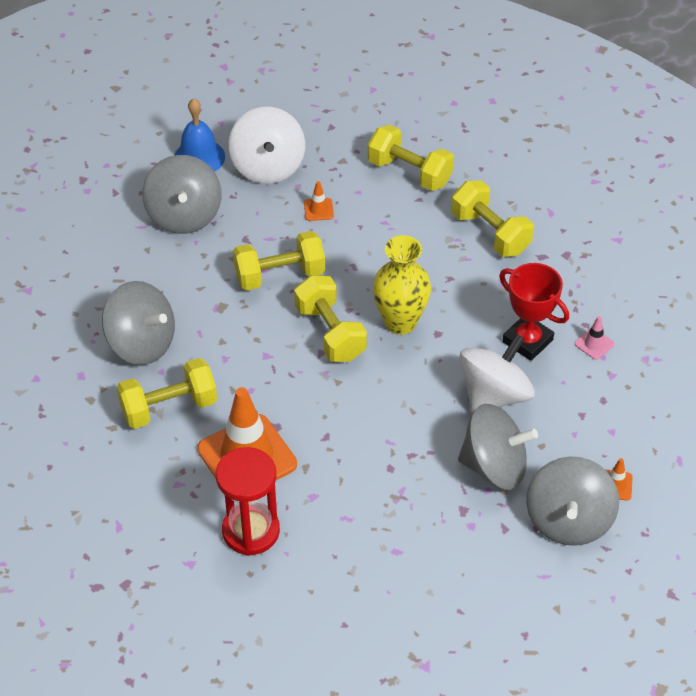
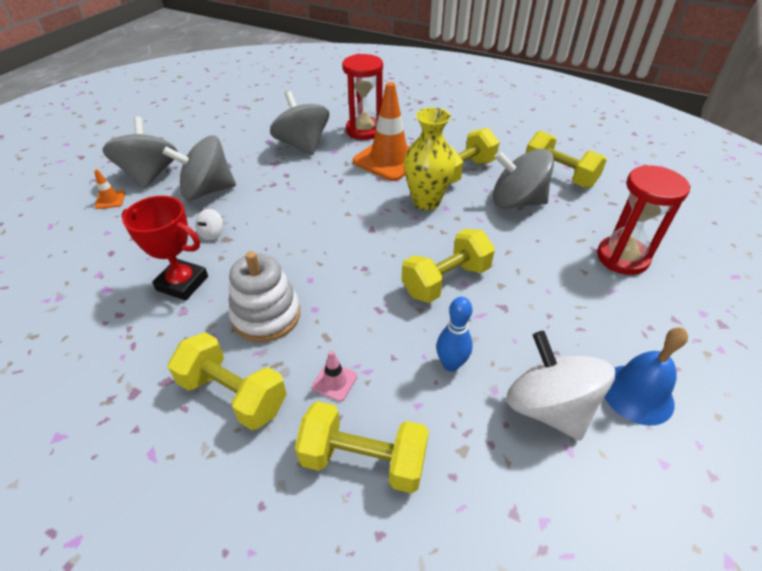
camera: 160 degrees right, 5 degrees down
(99, 251) = (622, 258): none -> red hourglass
(184, 215) = (583, 314): grey spinning top -> grey spinning top (302, 145)
(318, 209) = (451, 364): orange traffic cone -> blue bowling pin
(330, 333) = (371, 245): yellow dumbbell -> yellow dumbbell (559, 175)
(400, 322) = (311, 269): yellow vase -> yellow vase (426, 202)
(453, 287) = (266, 315): none -> white stacking toy
(494, 395) = (212, 234): white spinning top -> white spinning top, size x0.42
(594, 344) = (112, 297): pink traffic cone -> pink traffic cone (334, 381)

